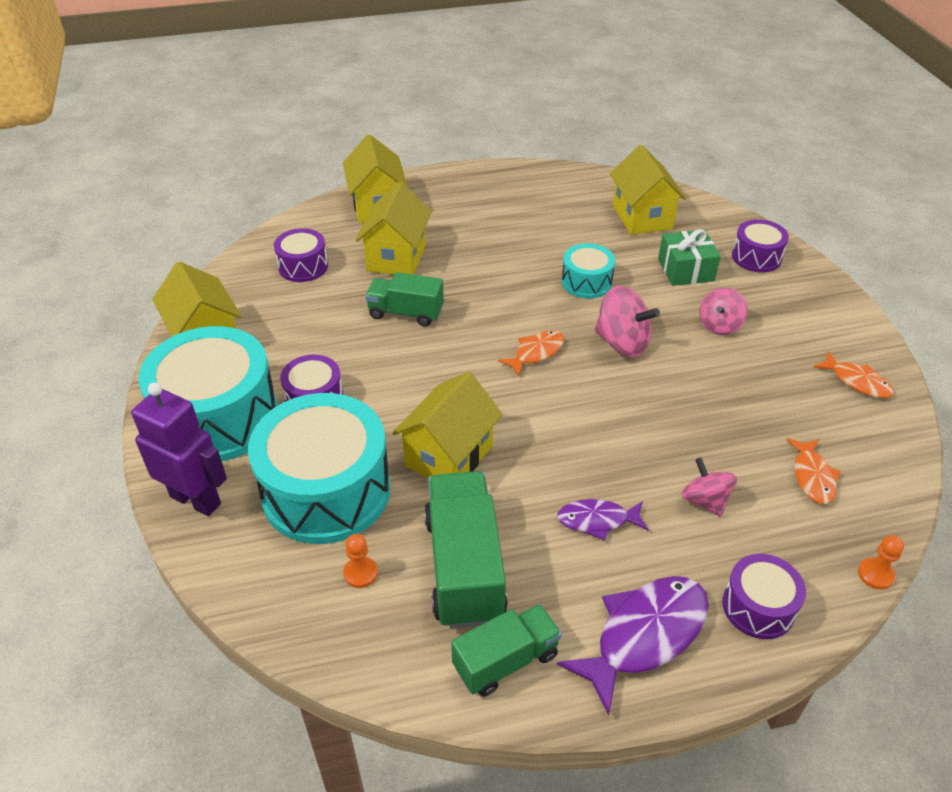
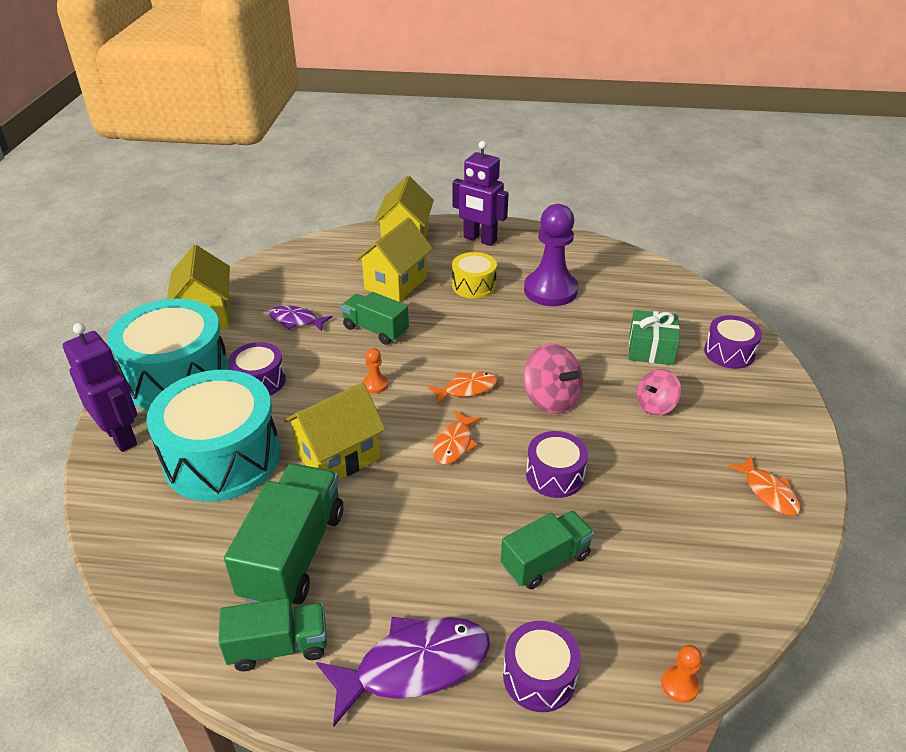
camera: 20 degrees right, 5 degrees down
(303, 266) = (316, 275): purple drum -> purple drum (555, 475)
(360, 573) = (207, 533): orange pawn -> orange pawn (375, 384)
(456, 190) = (479, 239): none -> purple robot
(479, 242) = (474, 285): none -> yellow drum
(558, 231) = (550, 290): none -> purple pawn
(586, 282) = (549, 339): turquoise drum -> none
(597, 520) = (433, 549): purple fish -> purple fish (296, 320)
(642, 217) = (636, 294): yellow house -> none
(705, 500) = (545, 561): pink spinning top -> green truck
(812, 477) = (668, 570): orange fish -> orange fish (454, 444)

